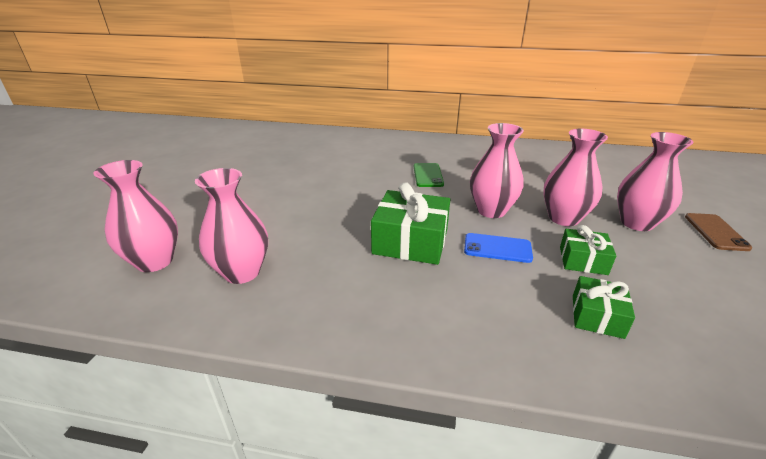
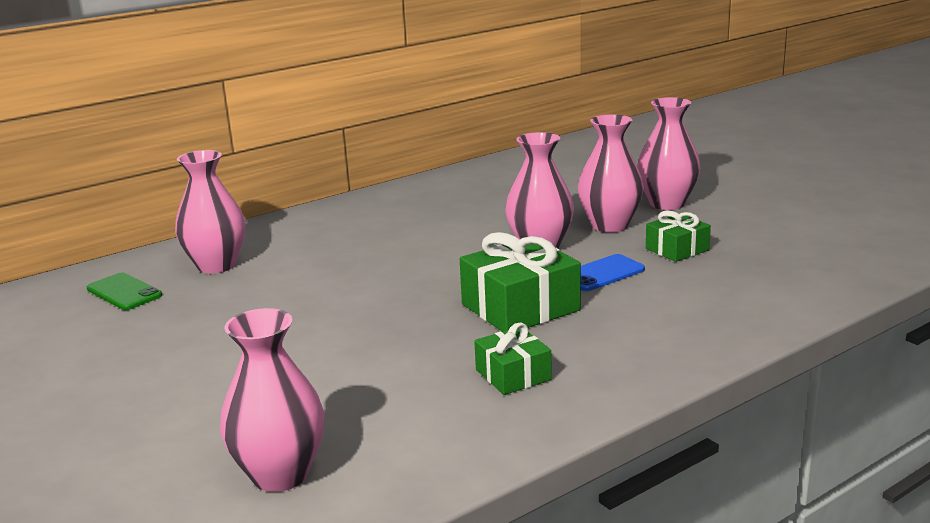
camera: 45 degrees left, 10 degrees down
(242, 272) = (412, 419): pink vase -> pink vase (216, 265)
(428, 175) = (412, 246): green phone -> green phone (124, 292)
(597, 316) = (744, 279): green gift -> green gift (513, 375)
(716, 232) = (725, 186): brown phone -> none

